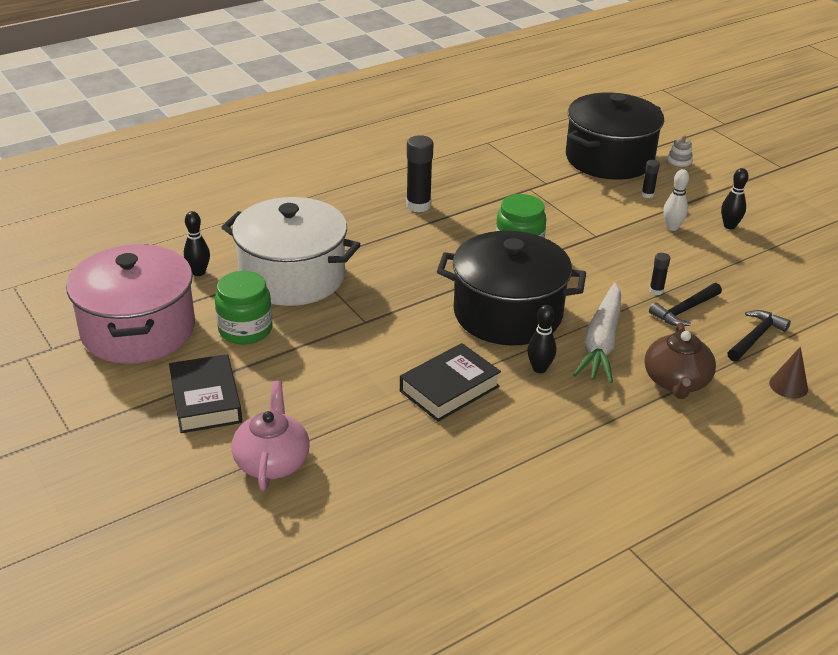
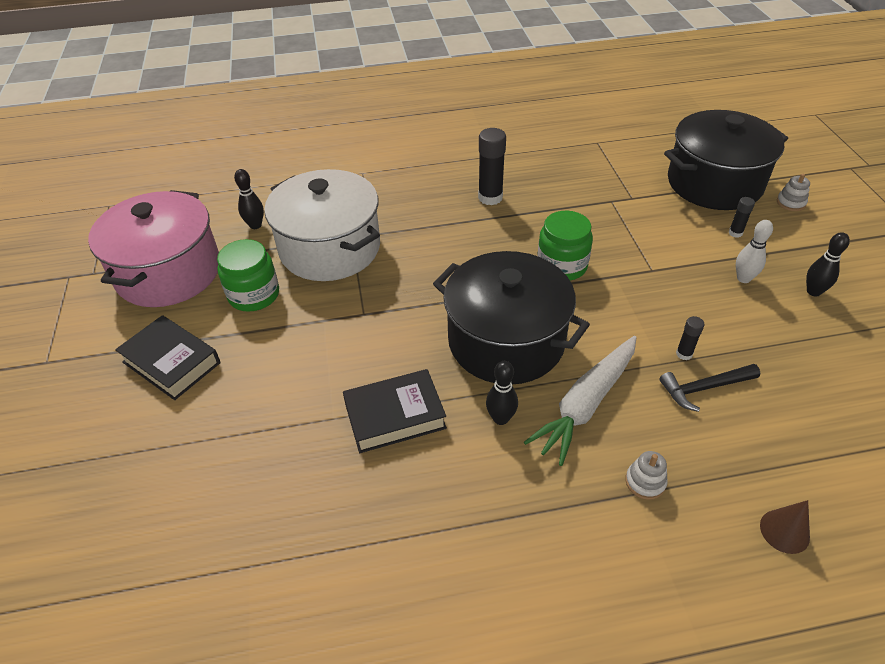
camera: 25 degrees right, 10 degrees up
(206, 400) = (171, 362): black book -> black book turned 60 degrees counterclockwise
(272, 461) = (180, 450): pink teapot -> none
(676, 382) = (645, 482): brown teapot -> white stacking toy
(756, 337) = (774, 448): black hammer -> none

